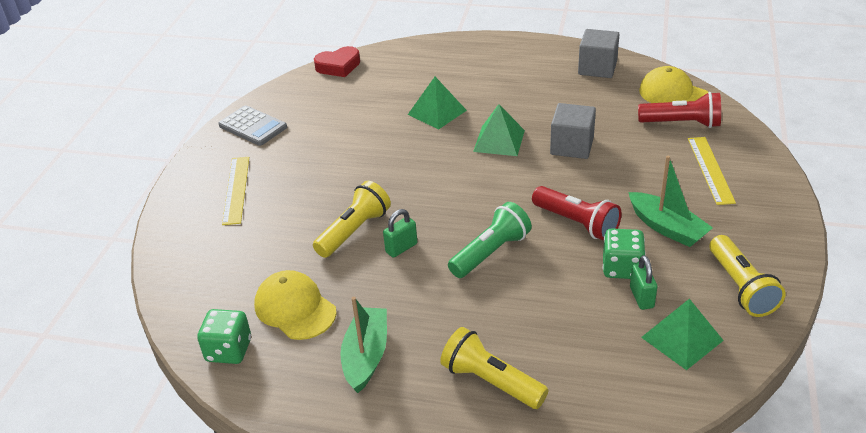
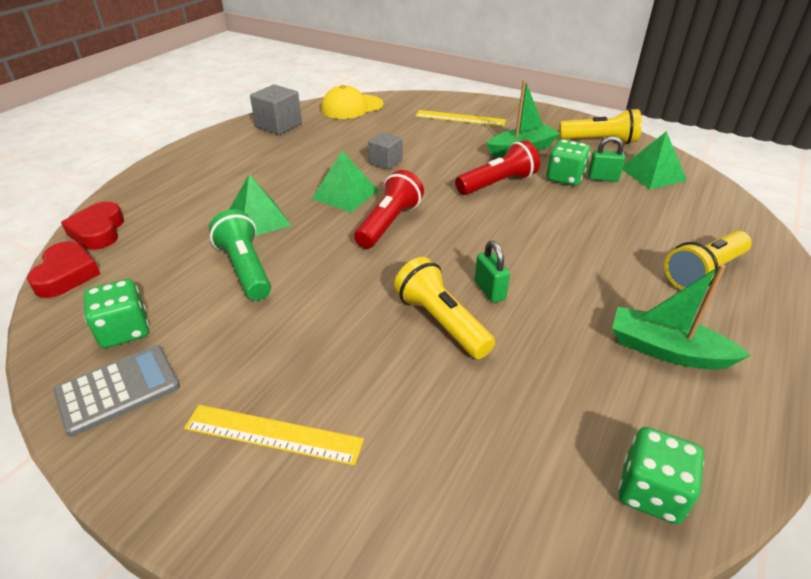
camera: 75 degrees left, 0 degrees up
(295, 308) = (574, 402): yellow cap -> none
(297, 108) = (124, 331): none -> green dice
(387, 56) = (98, 231): none -> red heart
(491, 252) = (520, 235): green flashlight -> green flashlight (245, 269)
(572, 146) = (385, 162): grey cube -> grey cube, size x0.66
(682, 123) = (393, 113): red flashlight -> red flashlight (389, 223)

